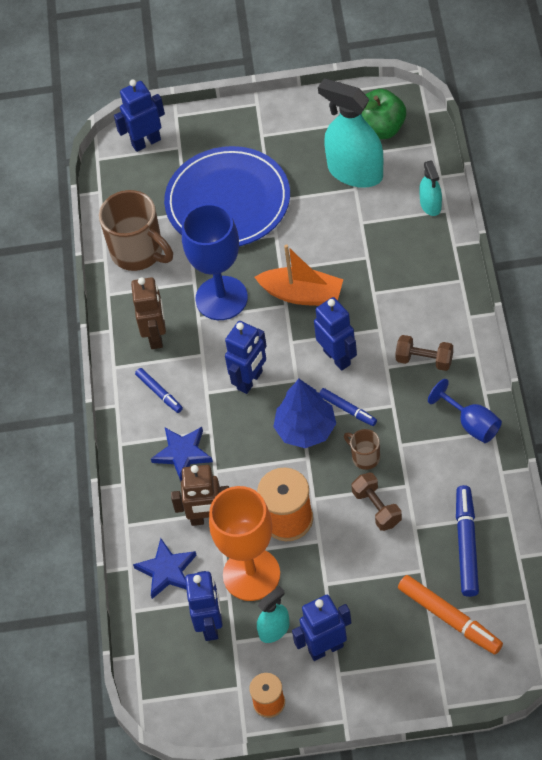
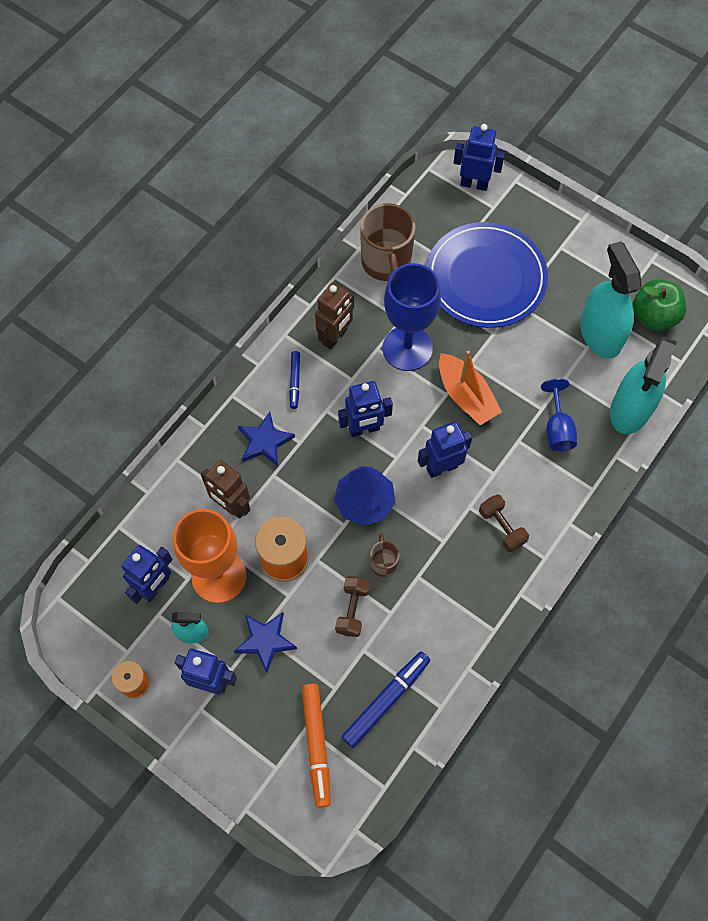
camera: 35 degrees right, 10 degrees up
(167, 571) = (168, 518): blue star -> blue star (265, 641)
(337, 357) = (442, 467): blue robot -> blue robot turned 120 degrees counterclockwise
(348, 409) = (408, 514): blue marker -> none
(430, 205) = (630, 409): turquoise spray bottle -> turquoise spray bottle, size x1.97
(471, 424) = (485, 610): blue goblet -> blue goblet (557, 429)

